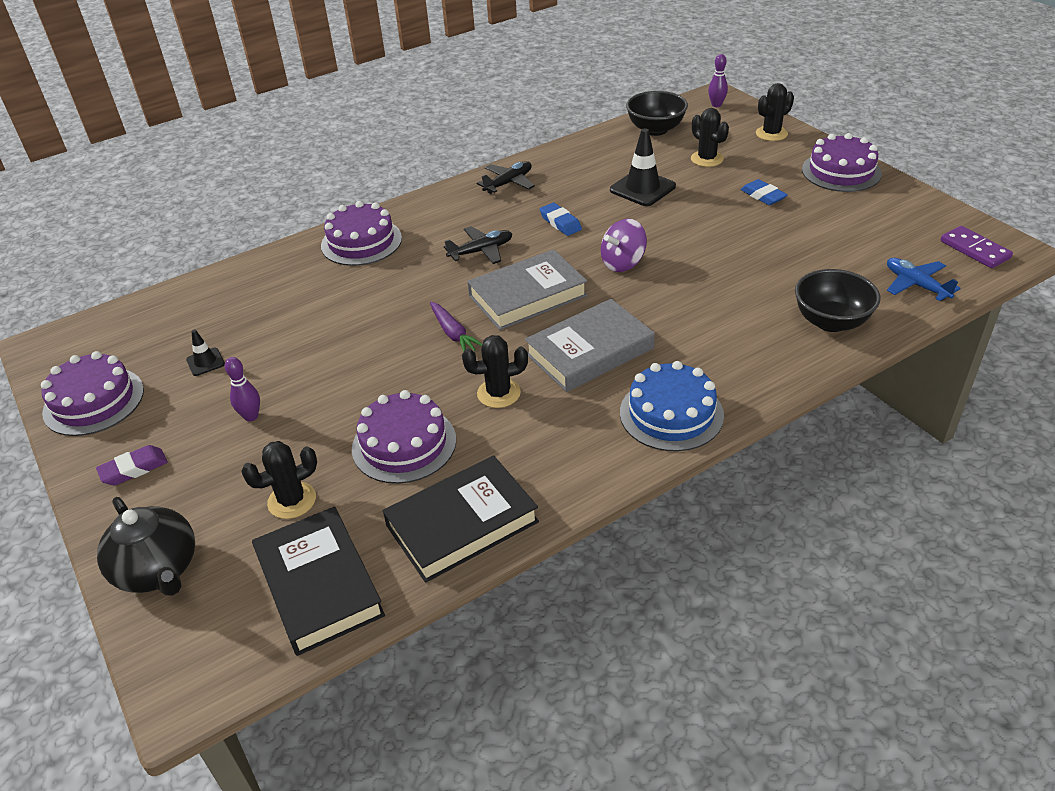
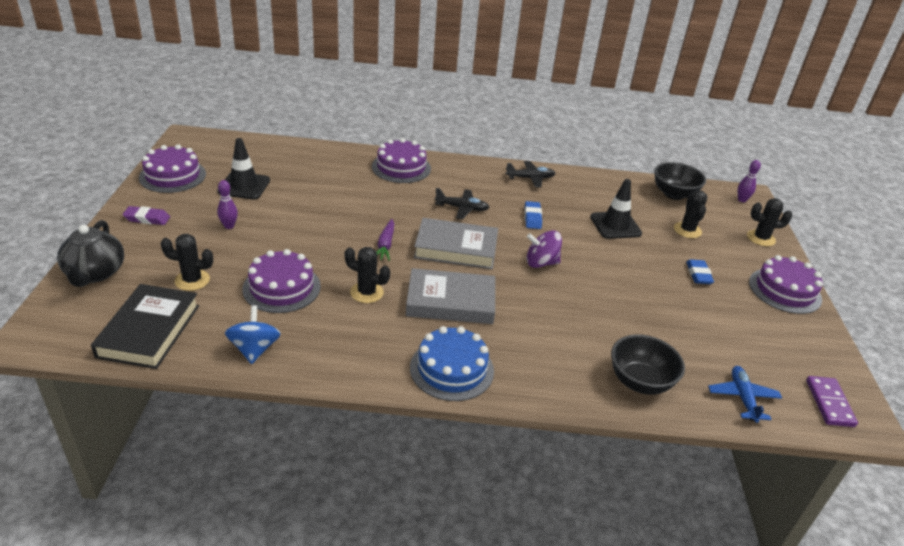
camera: 30 degrees right, 5 degrees down
(205, 362) = (244, 186): black traffic cone -> black traffic cone, size x1.91
(462, 523) = (254, 349): black book -> blue spinning top

